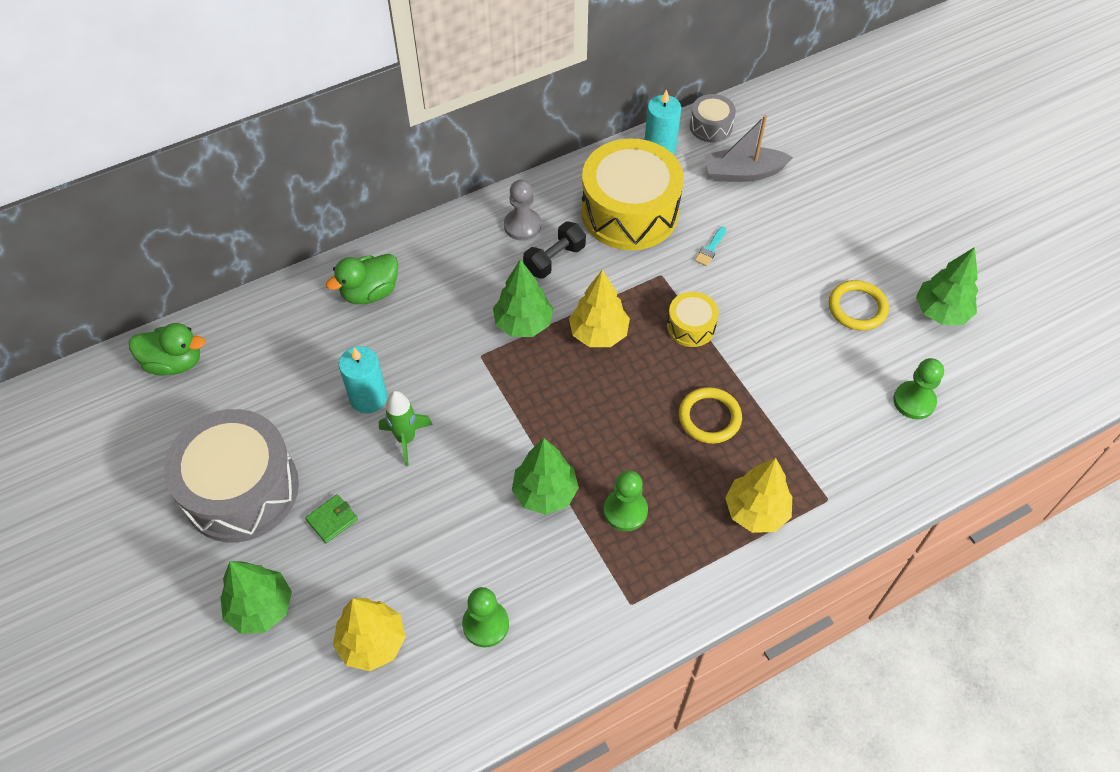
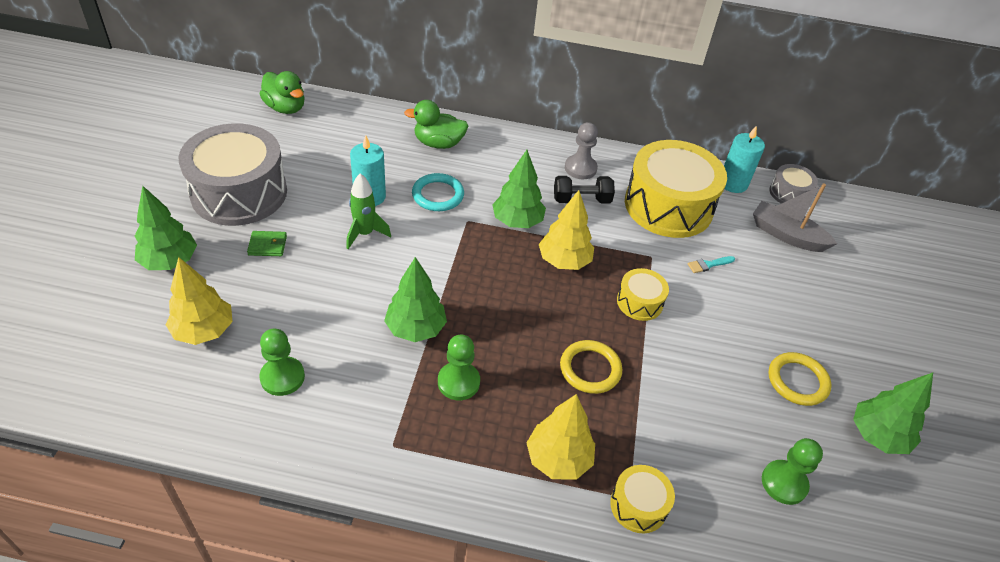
camera: 35 degrees right, 10 degrees down
(428, 349) = (438, 195): none -> turquoise ring
(839, 500) = (638, 505): none -> yellow drum

